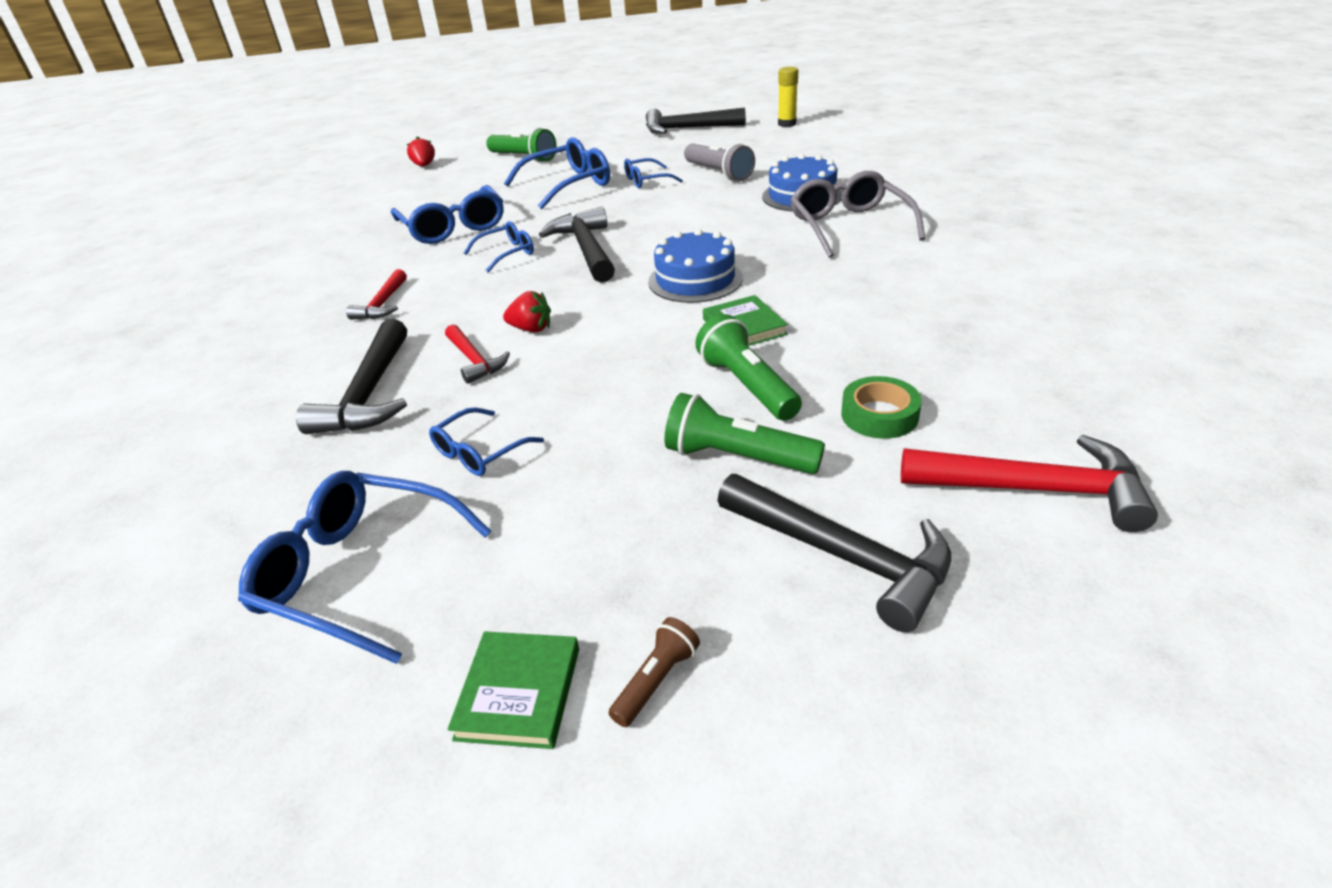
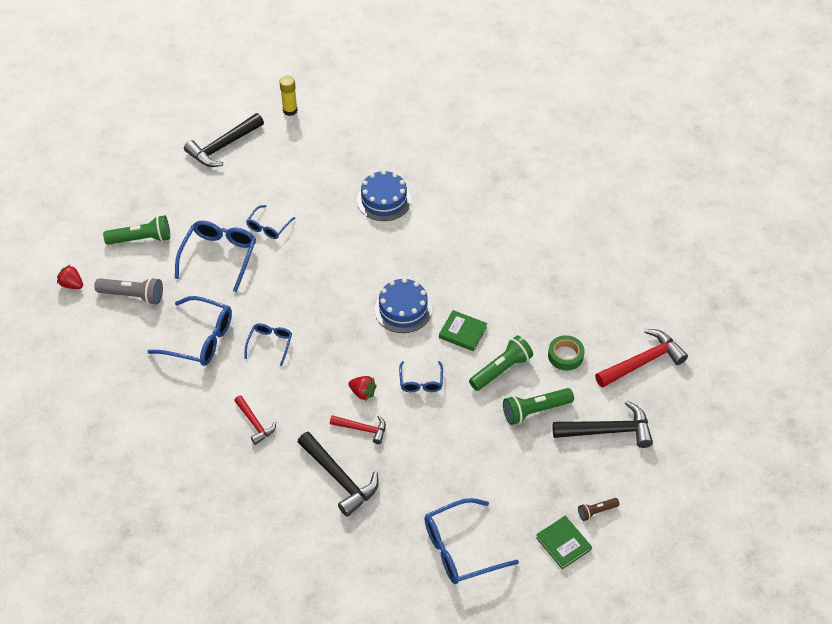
camera: 45 degrees left, 15 degrees up
(479, 452) = (434, 473): blue glasses -> blue glasses (421, 382)
(531, 329) = (362, 393): red strawberry -> red strawberry turned 60 degrees clockwise
(586, 249) = (313, 315): black hammer -> none
(656, 681) = (596, 511): brown flashlight -> brown flashlight turned 105 degrees counterclockwise
(718, 173) = (307, 197): grey flashlight -> grey flashlight (132, 296)
(747, 386) = (501, 370): green flashlight -> green flashlight turned 120 degrees clockwise
(849, 226) = (437, 220): grey glasses -> none

